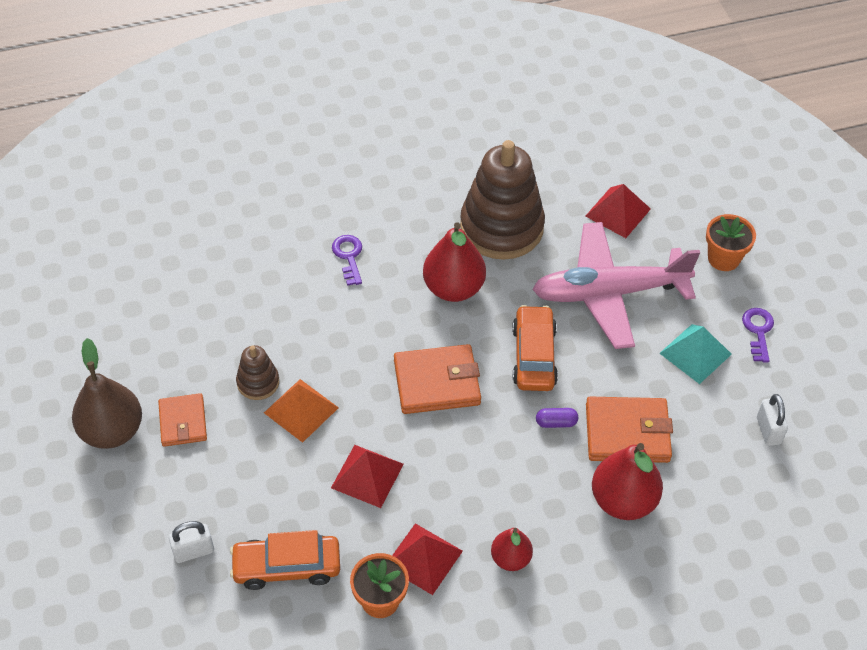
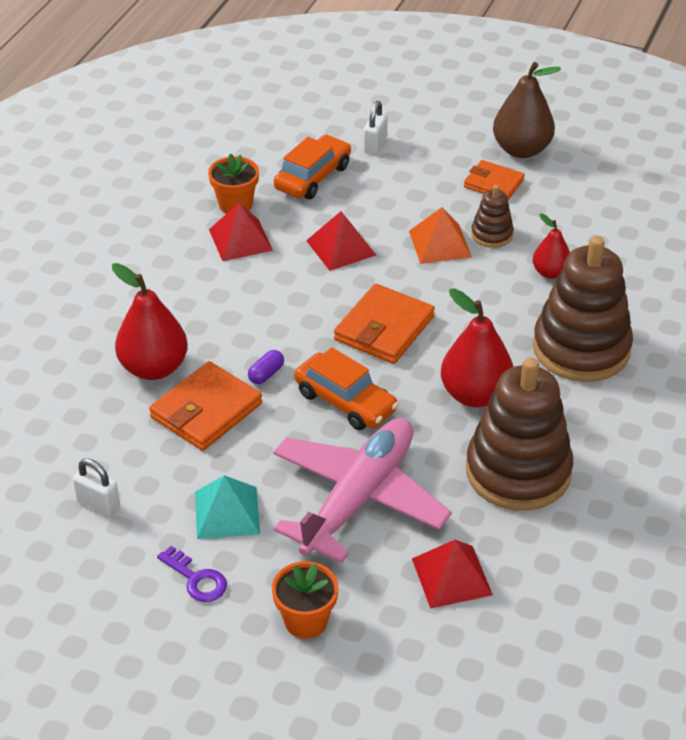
camera: 130 degrees right, 10 degrees down
(348, 256) = (581, 348): purple key -> brown stacking toy
(510, 558) = (186, 280): red pear -> red pear (550, 273)

